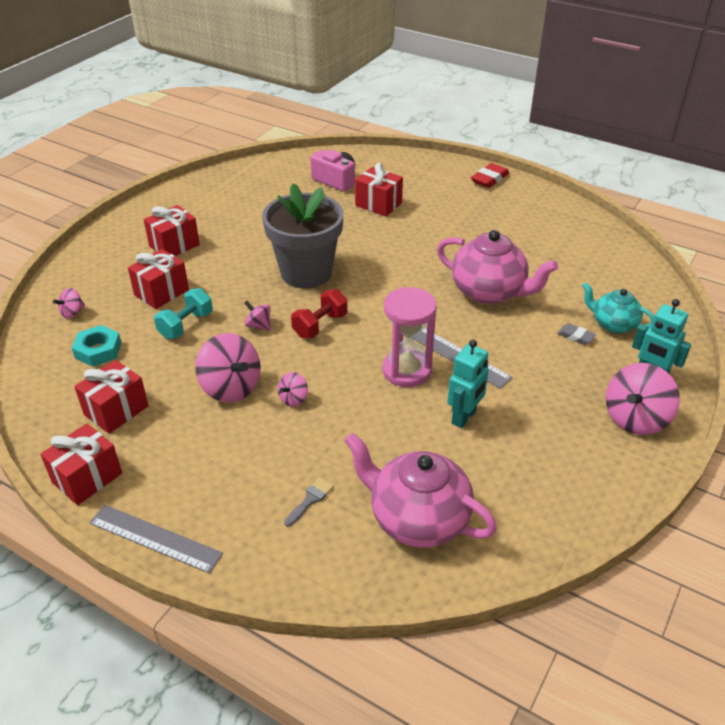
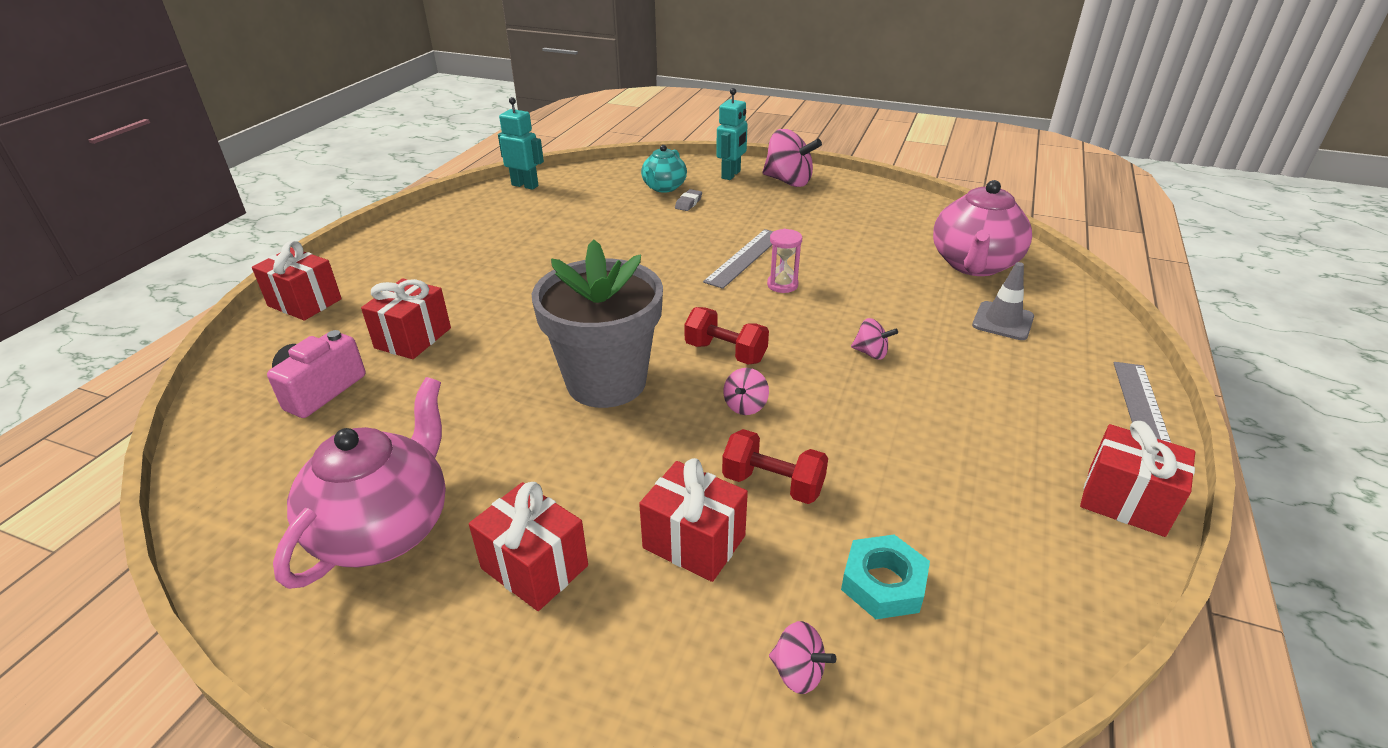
camera: 100 degrees left, 5 degrees down
(116, 410) = (994, 511): red gift -> red gift (305, 302)
(186, 325) = (773, 484): turquoise dumbbell -> red dumbbell
(231, 387) = (881, 406): pink spinning top -> none
(310, 500) = (1003, 321): grey brush -> grey traffic cone
(406, 370) = (782, 285): pink hourglass -> pink hourglass, size x0.55
(464, 417) = (833, 250): turquoise robot -> turquoise robot (525, 185)
(489, 179) = (361, 255): red eraser -> none
(489, 292) = (625, 246): pink teapot -> pink teapot (385, 528)

